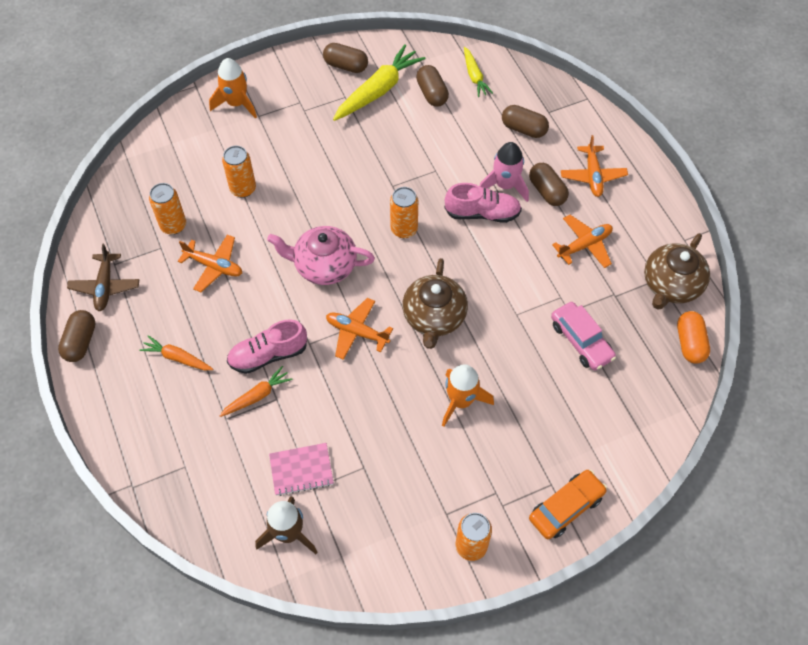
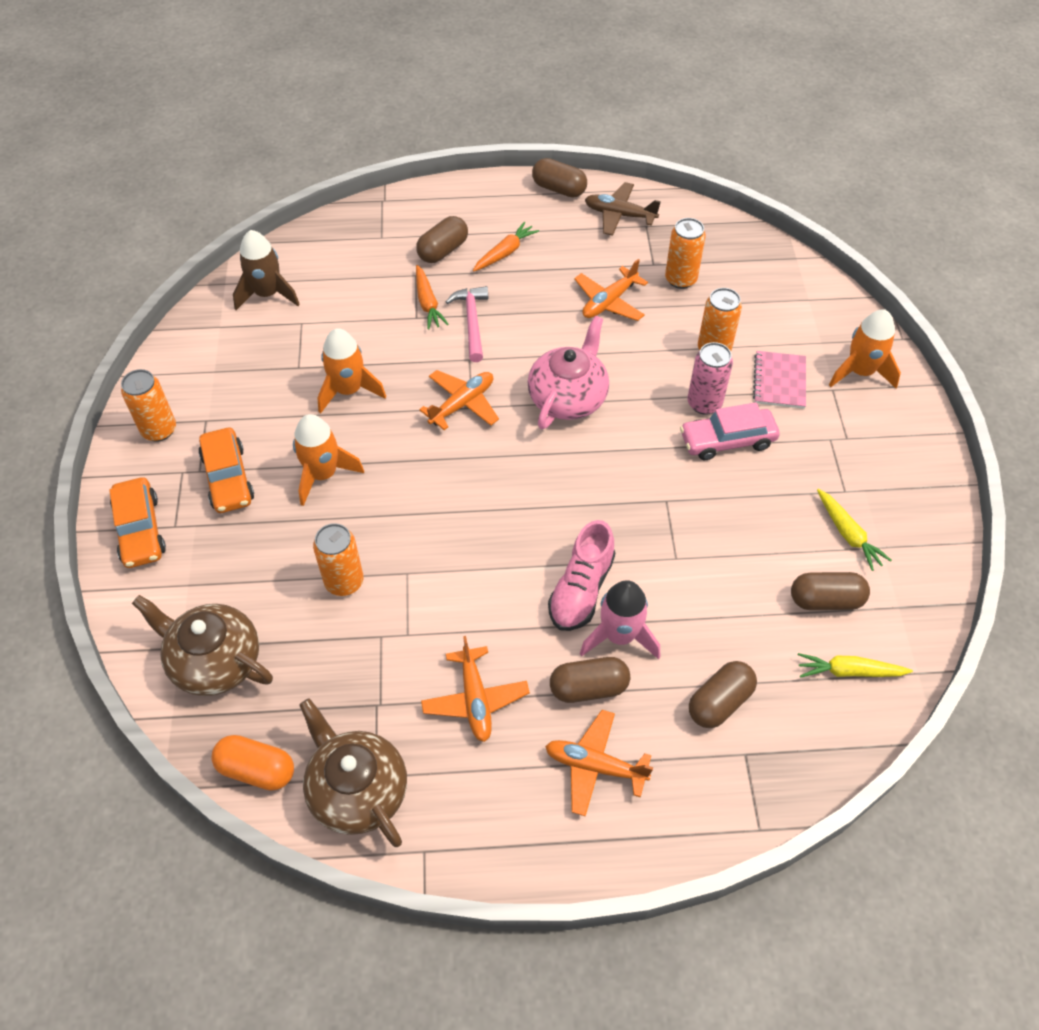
camera: 110 degrees right, 5 degrees down
(268, 355) = (472, 322): pink shoe -> pink hammer
(298, 183) = (704, 403): none -> pink can
(301, 470) = (325, 318): pink notebook -> pink notebook (779, 381)
(346, 66) = (907, 508): brown capsule -> brown capsule (443, 250)
(374, 417) = (349, 390): none -> orange rocket
(378, 90) = (848, 534): yellow carrot -> yellow carrot, size x0.56
(404, 229) = (590, 492): orange can -> orange can (344, 582)
(434, 317) = (446, 483): brown teapot -> brown teapot (214, 661)
(493, 467) = (228, 478): none -> orange car
(581, 341) = (332, 632): pink car -> pink car (727, 440)

